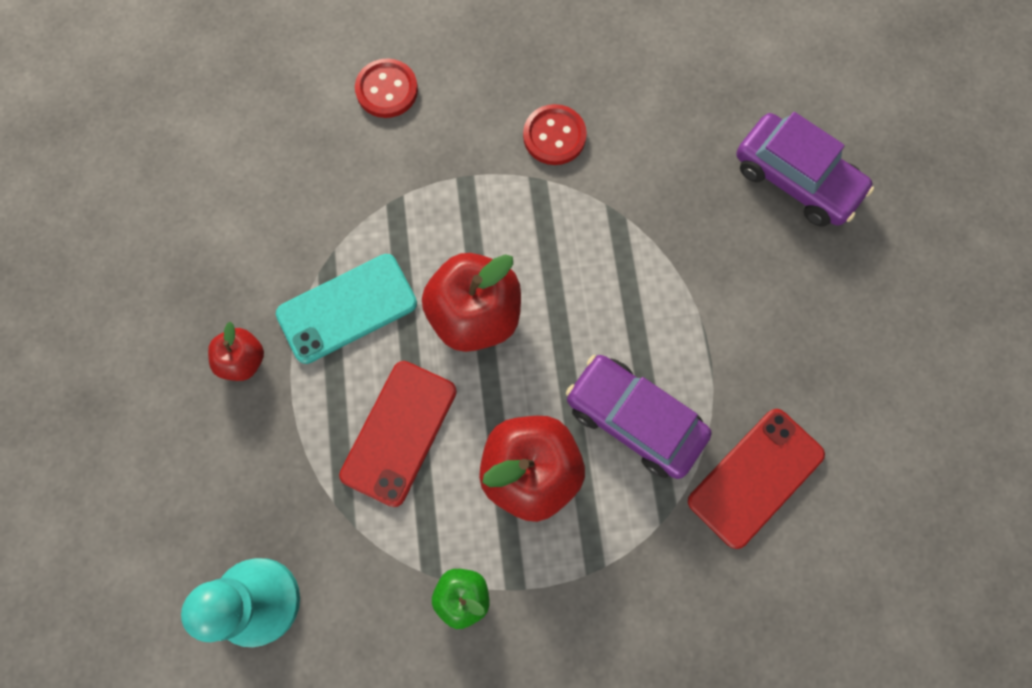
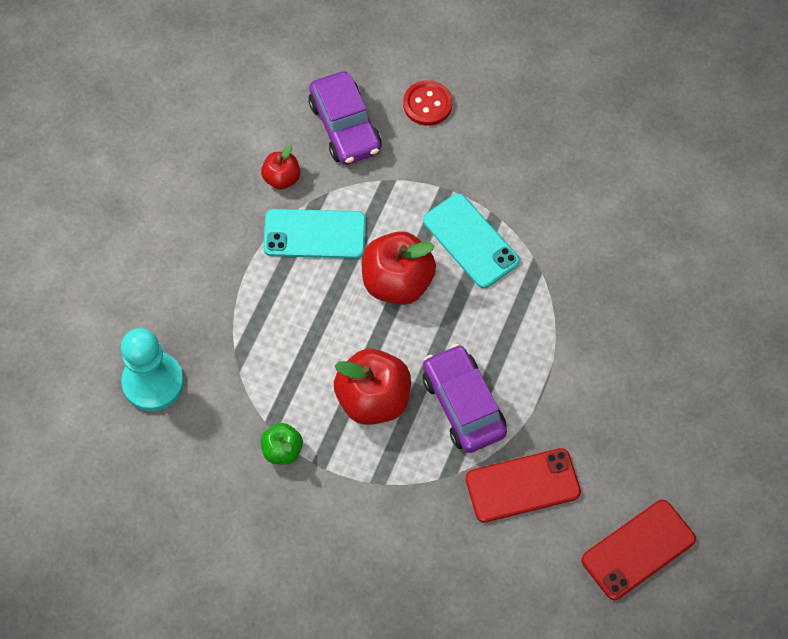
camera: 30 degrees right, 10 degrees down
(243, 360) = (228, 231): red apple -> red apple (282, 178)
(399, 433) = (302, 330): red phone -> red phone (638, 550)
(527, 222) = (471, 241): none -> turquoise phone
(554, 136) = (525, 193): red button -> none
(796, 179) = (682, 309): purple car -> purple car (345, 127)

